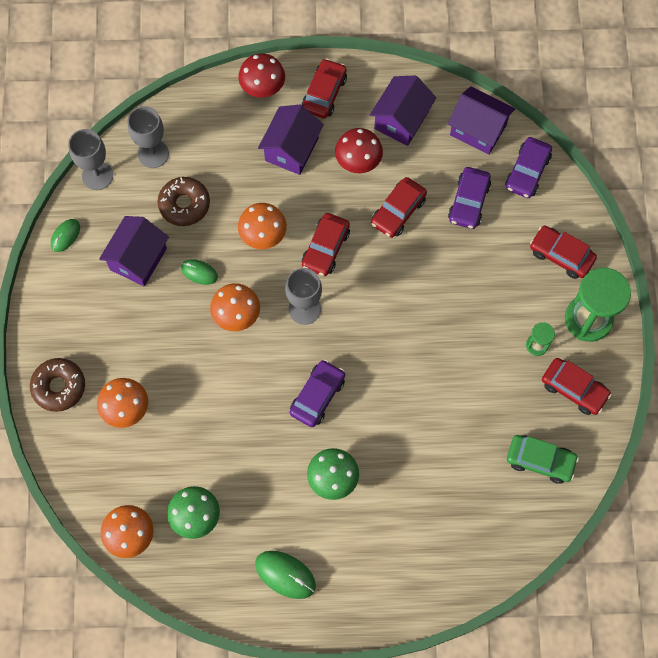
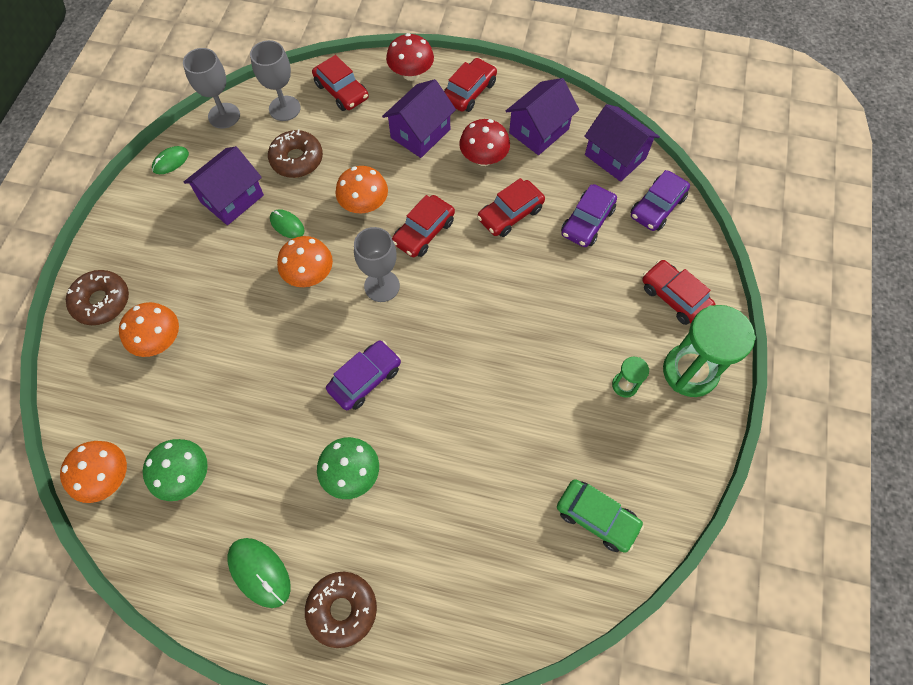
camera: 15 degrees right, 5 degrees down
(360, 584) = (342, 609): none -> brown donut
(574, 389) = (656, 444): red car -> red car (341, 91)

